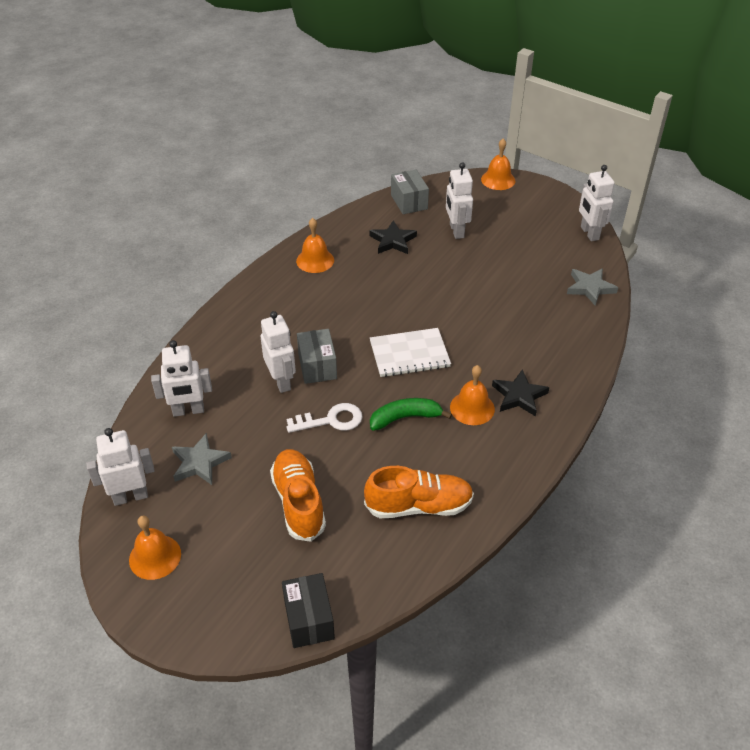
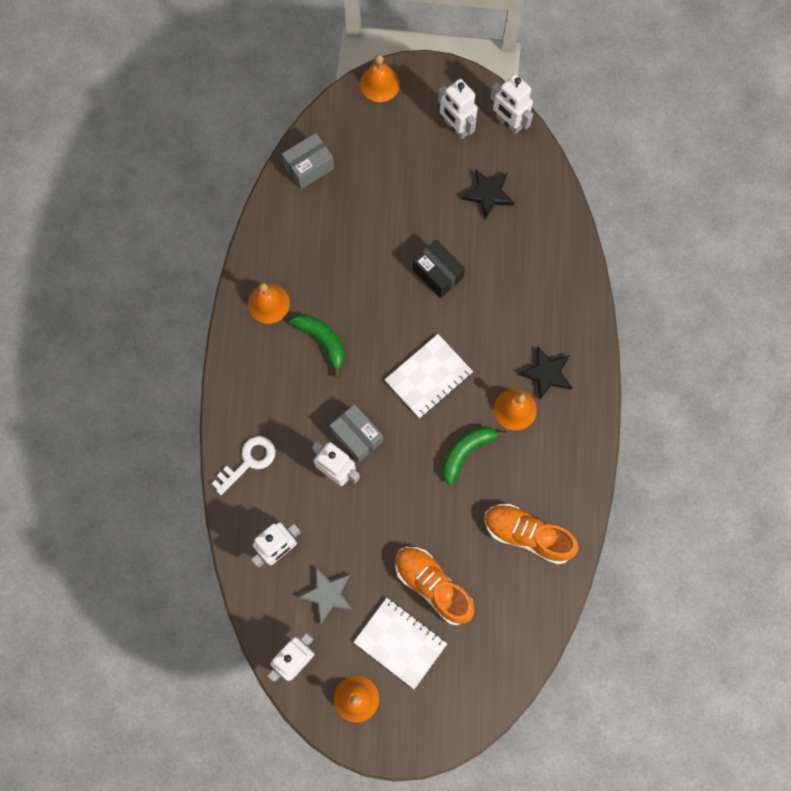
camera: 30 degrees left, 30 degrees up
(232, 532) = (400, 643): none -> white notebook
(309, 619) = (506, 681): black box -> black box (437, 274)
(331, 420) = (406, 489): white key -> white key (248, 461)
(338, 297) = (322, 341): none -> green banana
(393, 241) = (327, 234): black star -> black star (488, 194)
(409, 202) = (309, 167): grey box -> grey box turned 75 degrees counterclockwise
(419, 506) = (527, 535): orange shoe -> orange shoe turned 120 degrees counterclockwise
(456, 231) = (380, 187): white robot -> white robot (456, 127)
(590, 288) = (544, 203): grey star -> none

